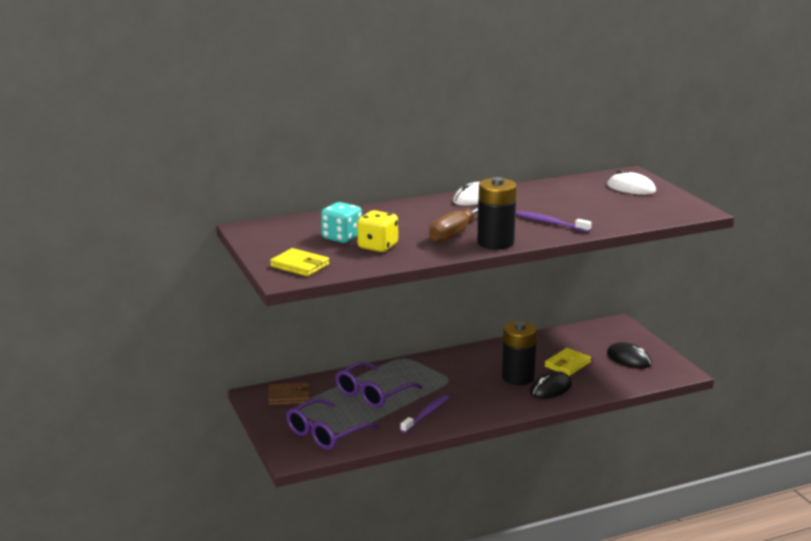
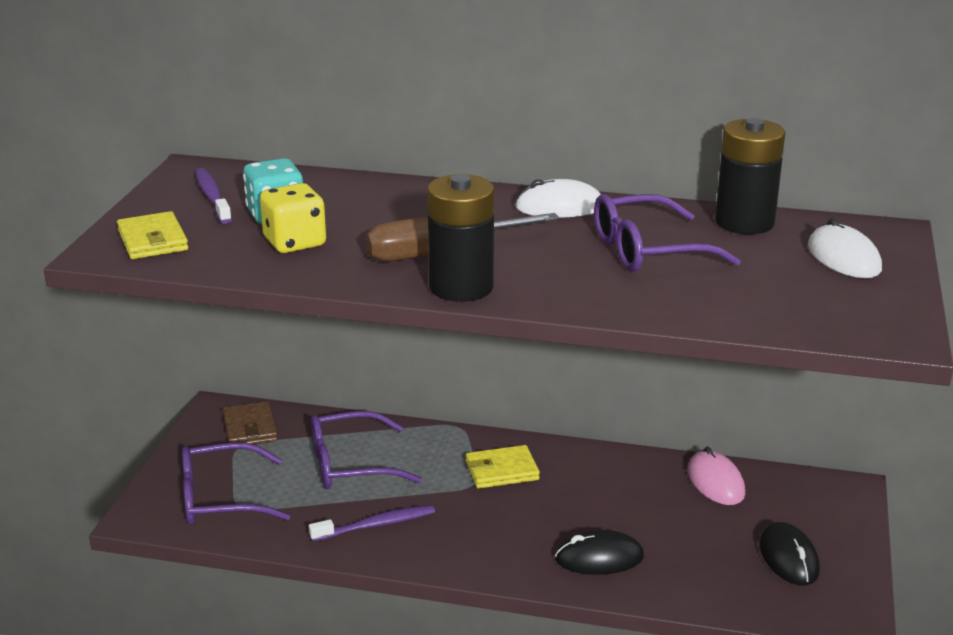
camera: 35 degrees right, 5 degrees up
(289, 397) = (250, 428): brown wallet -> brown wallet turned 45 degrees clockwise
(518, 377) = (574, 519): black battery -> black battery (744, 222)
(548, 206) = (648, 250): none -> purple glasses
(550, 223) = (600, 280): purple toothbrush -> purple toothbrush (212, 197)
(559, 340) = (715, 482): none -> pink mouse
(567, 364) = (676, 528): yellow wallet -> yellow wallet (502, 470)

